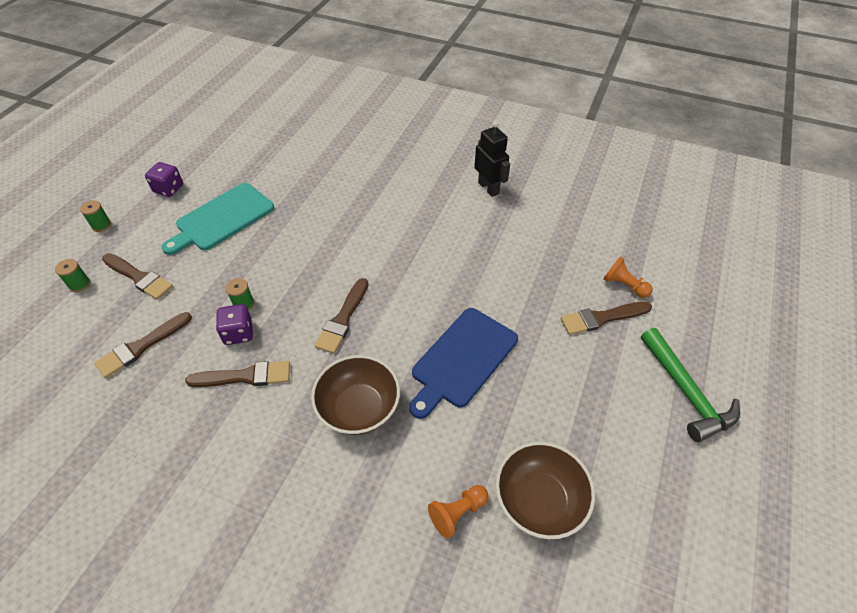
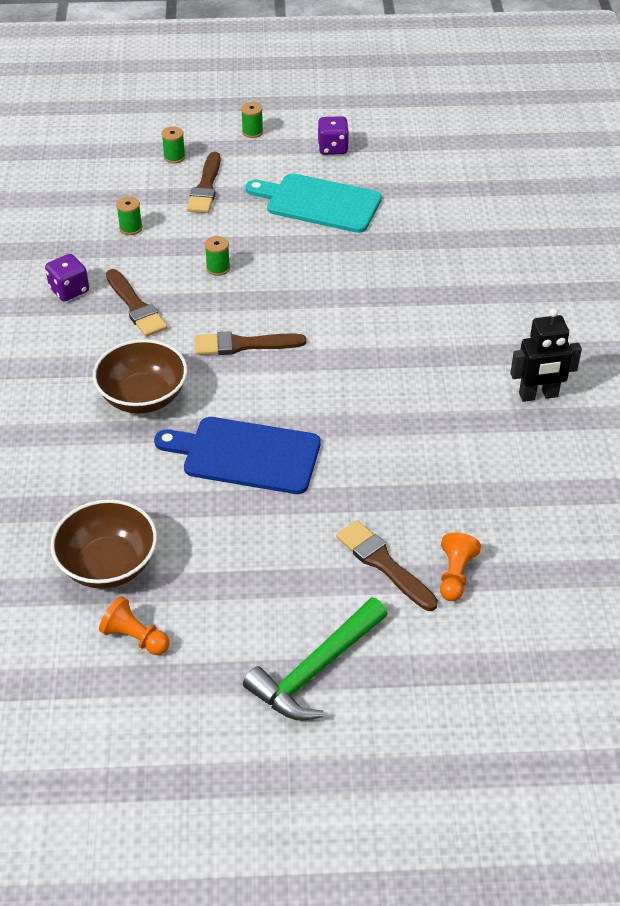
camera: 65 degrees right, 5 degrees down
(141, 346) = (131, 228): brown brush -> green spool
(238, 333) = (181, 280): purple dice -> purple dice (69, 290)
(457, 513) = (67, 506): orange pawn -> orange pawn (135, 637)
(488, 188) = (538, 395): black robot -> black robot turned 45 degrees clockwise

